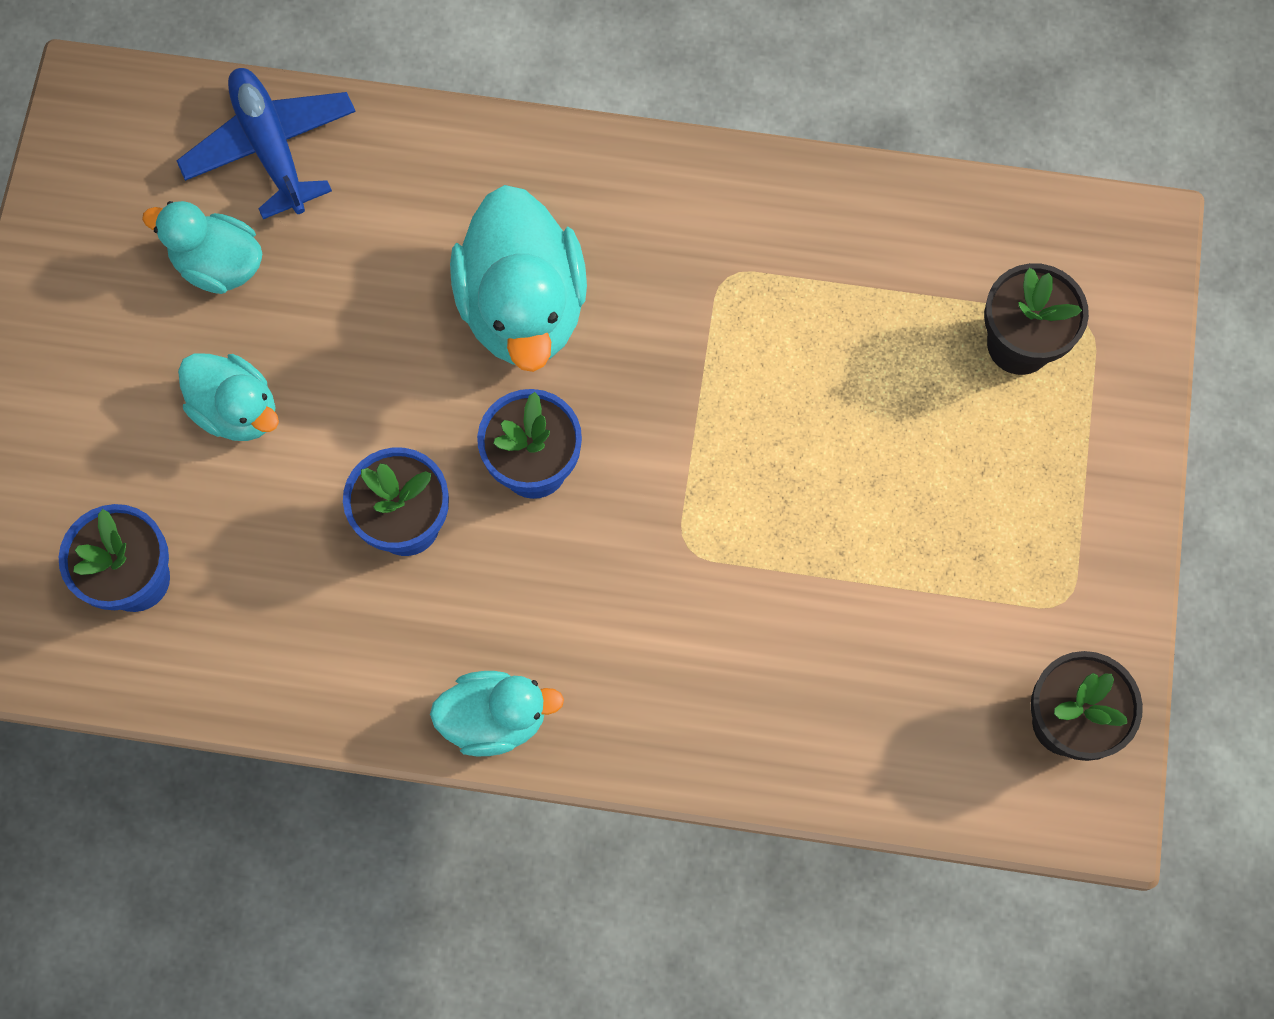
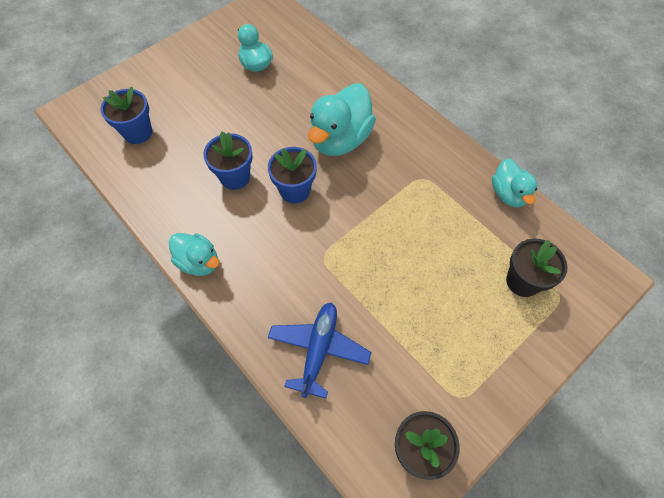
camera: 40 degrees right, 10 degrees down
(237, 410) = (218, 107): turquoise duck -> turquoise duck (508, 194)
(271, 148) = (305, 44): blue plane -> blue plane (318, 350)

